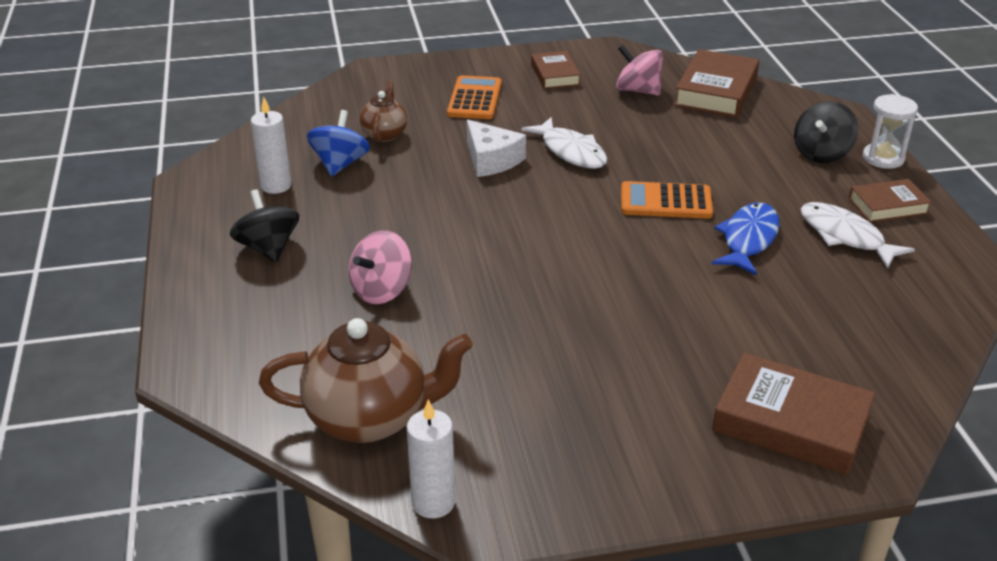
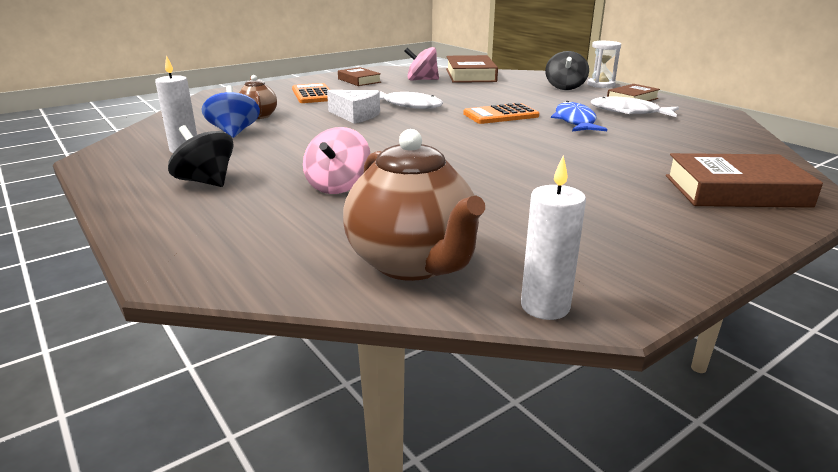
camera: 25 degrees left, 10 degrees down
(369, 418) = (413, 263): brown teapot -> brown teapot turned 90 degrees clockwise

